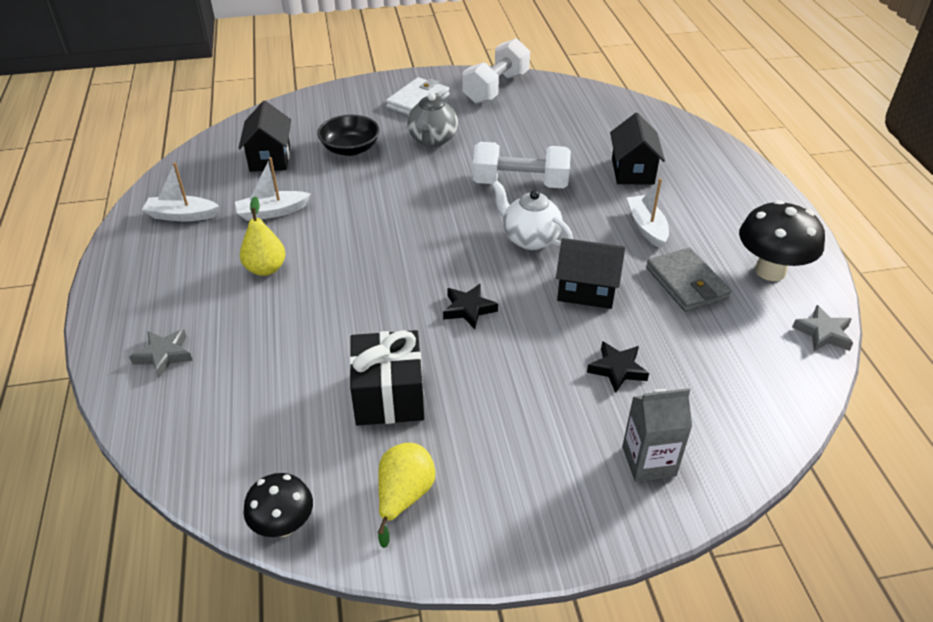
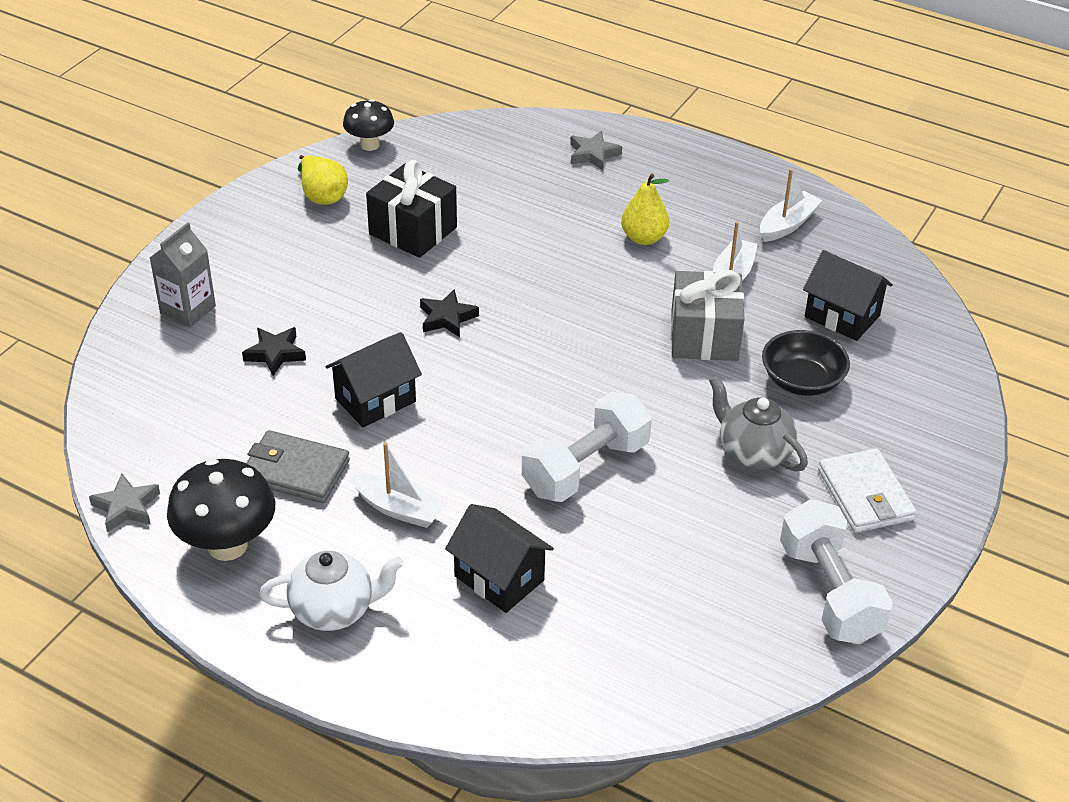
camera: 130 degrees right, 0 degrees up
(350, 196) = (704, 336): none -> grey gift
(530, 239) = (488, 413): white teapot -> white teapot (334, 610)

